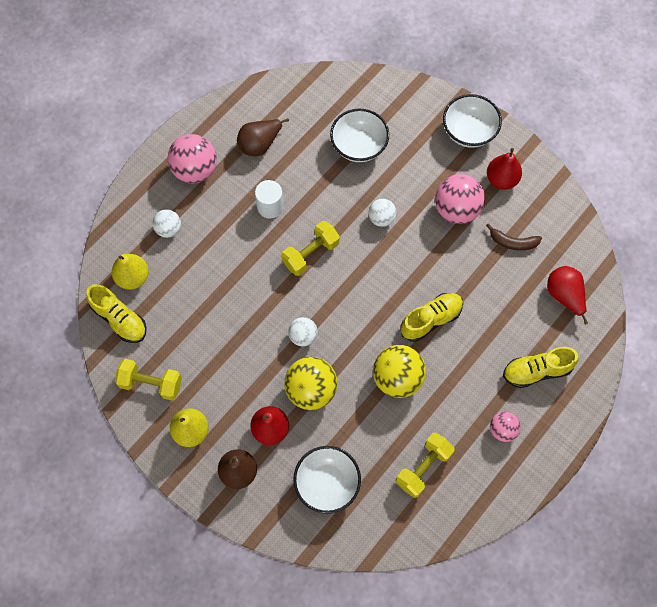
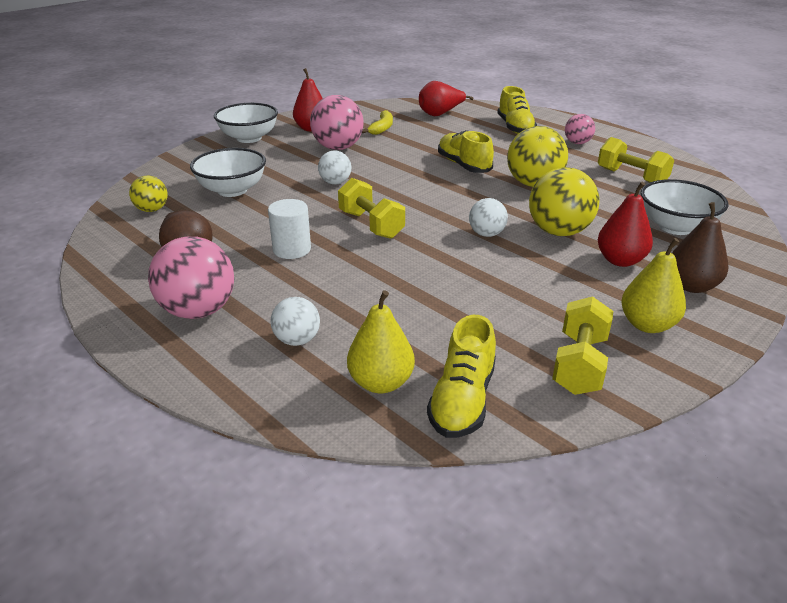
camera: 85 degrees left, 35 degrees down
(120, 319) = (462, 400): yellow shoe -> yellow shoe turned 150 degrees clockwise
(320, 102) = (152, 210): none -> yellow ball
(513, 242) = (382, 128): brown banana -> yellow banana

